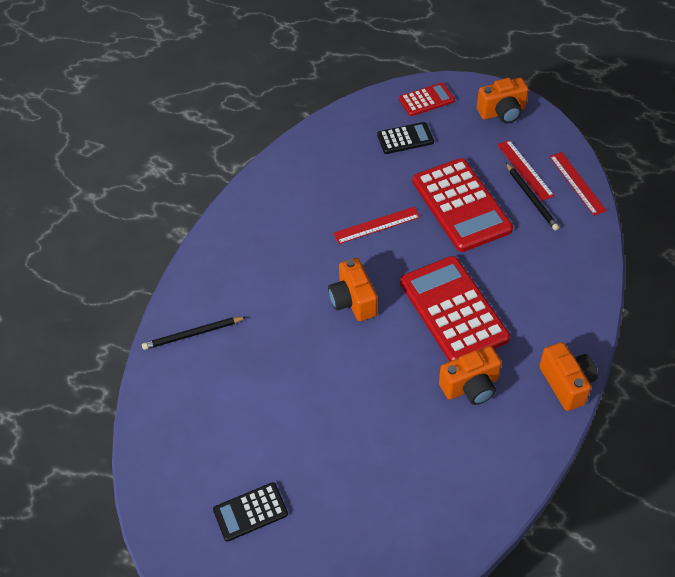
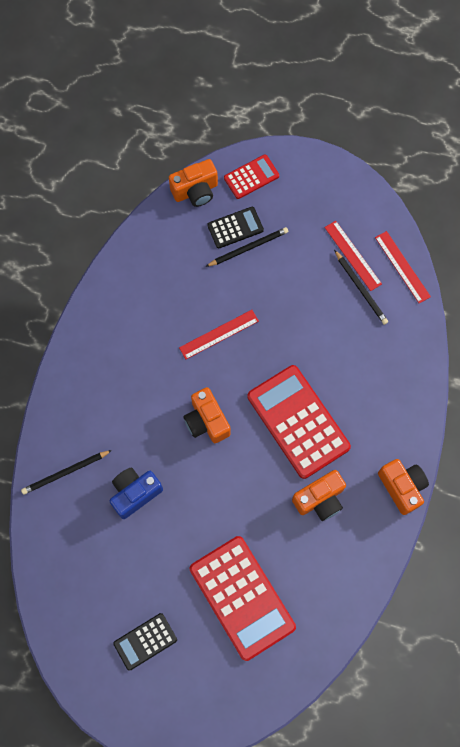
camera: 10 degrees left, 20 degrees up
(264, 361) = (135, 493): none -> blue camera
(416, 155) = (248, 248): none -> black pencil
(461, 205) = (296, 303): red calculator -> red calculator (242, 597)
(502, 112) = (327, 186): orange camera -> orange camera (195, 191)

